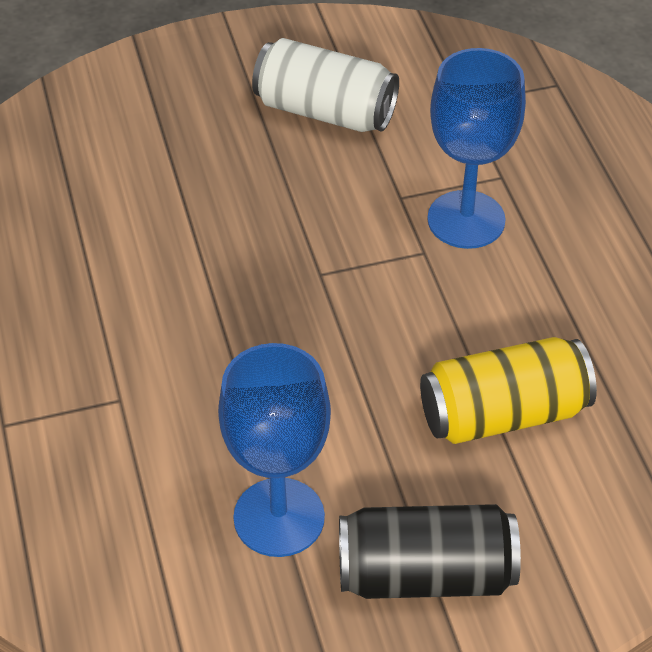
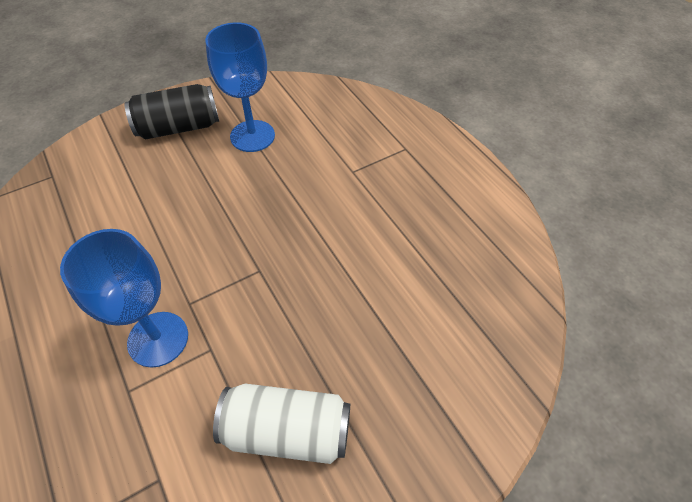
camera: 165 degrees right, 5 degrees up
(503, 413) = (137, 206): yellow can -> none

